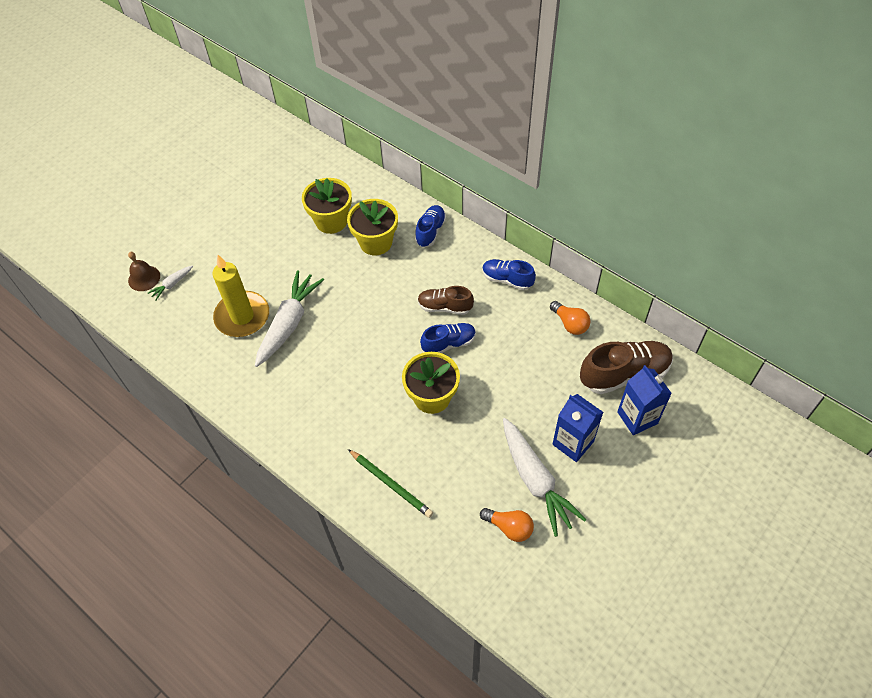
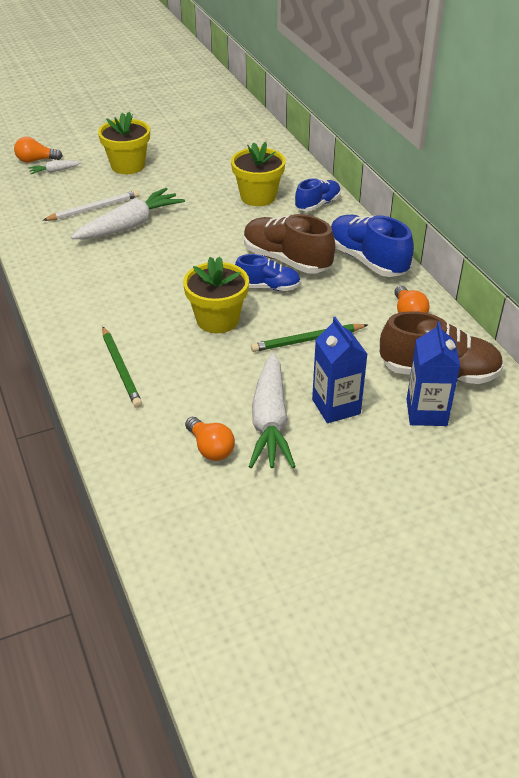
camera: 25 degrees right, 15 degrees down
(144, 278) = (36, 160): brown bell -> orange light bulb
(242, 316) = (94, 208): yellow candle -> white pencil
(331, 221) = (229, 171): yellow flower pot -> yellow flower pot (128, 166)
(445, 307) = (286, 260): brown shoe -> brown shoe, size x1.64
(507, 279) = (367, 260): blue shoe -> blue shoe, size x1.64
(513, 386) = (307, 340): none -> green pencil

